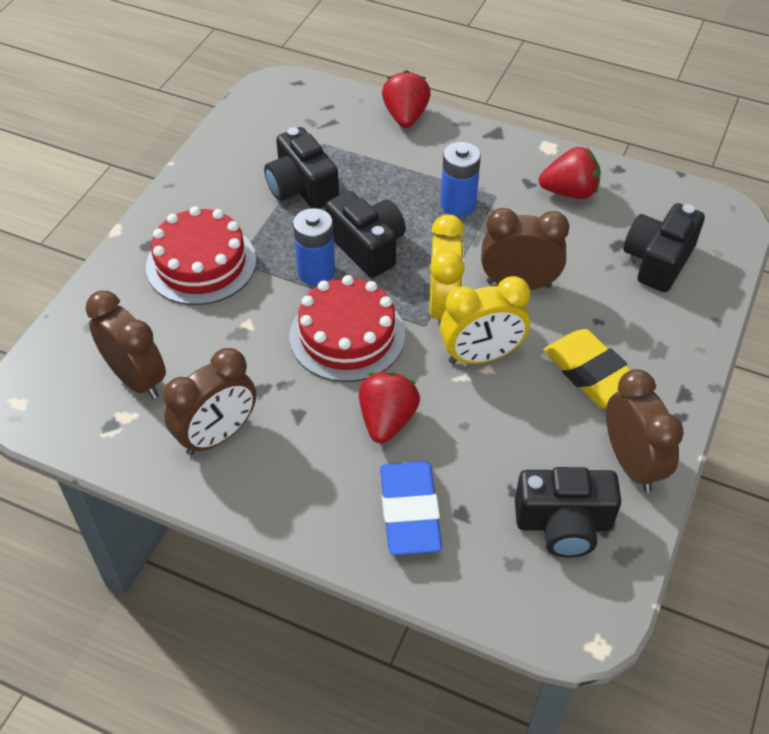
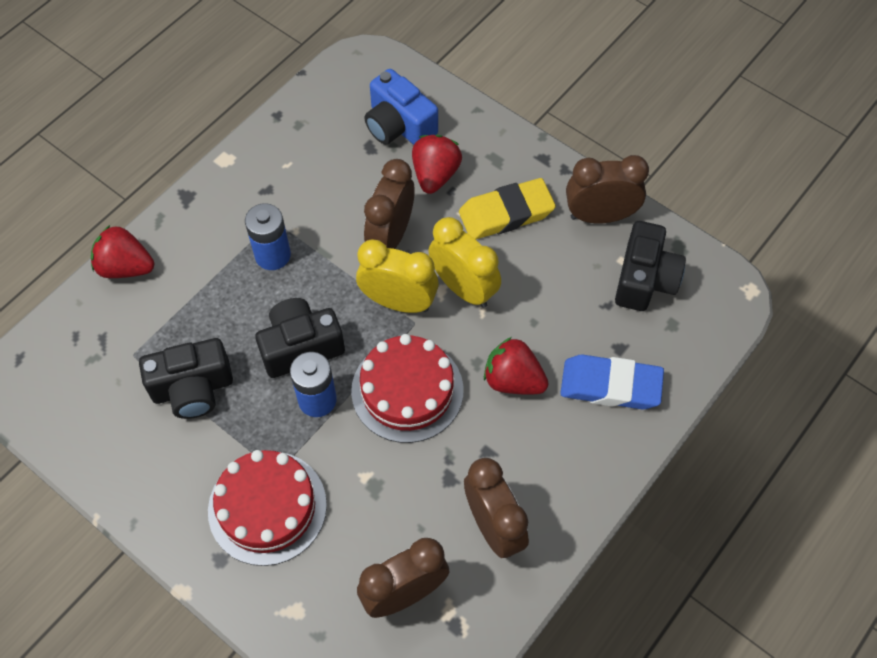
camera: 75 degrees left, 10 degrees up
(481, 356) = (463, 288): yellow clock -> yellow clock turned 45 degrees counterclockwise
(569, 192) = (292, 162): red strawberry -> red strawberry (435, 175)
(657, 261) = (399, 126): black camera -> blue camera

